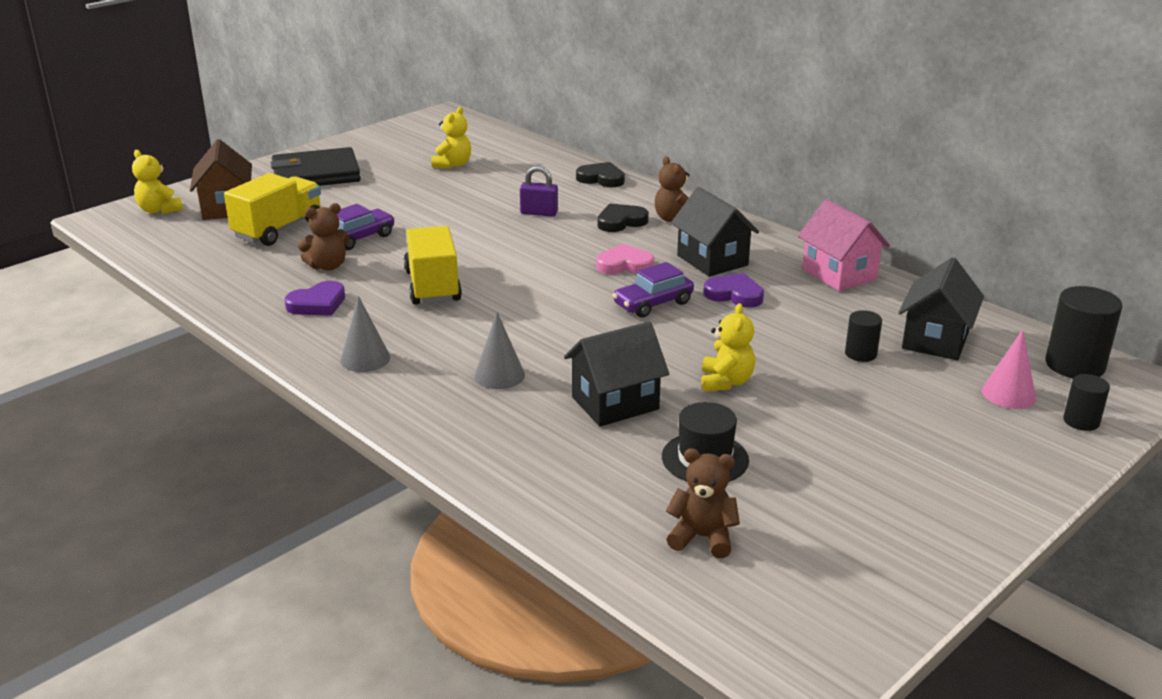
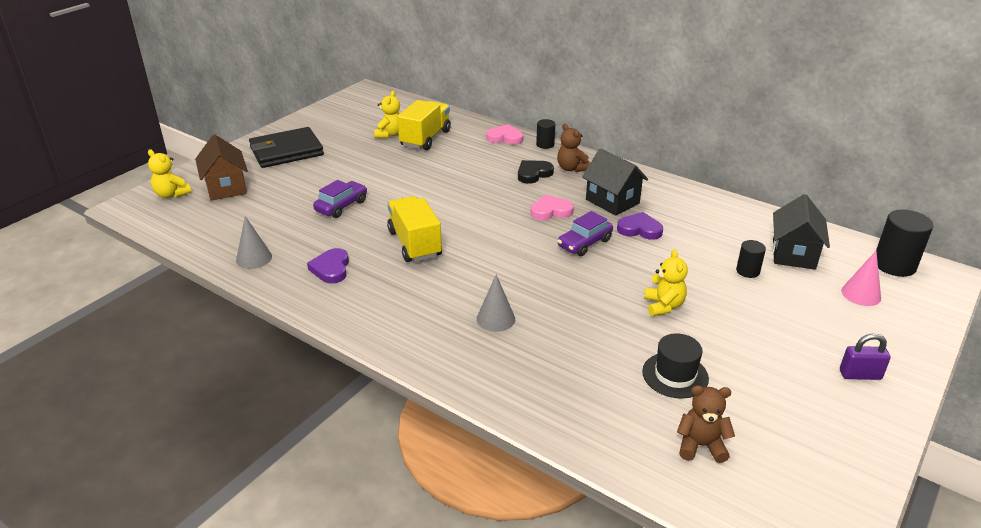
camera: 10 degrees left, 5 degrees up
(278, 230) = (275, 204): yellow truck -> yellow truck (425, 138)
(317, 304) = (331, 269): purple heart -> purple heart turned 135 degrees clockwise
(328, 266) = (326, 233): brown teddy bear -> none
(365, 359) = (387, 315): grey cone -> grey cone (254, 258)
(539, 213) = (470, 171): purple padlock -> purple padlock (860, 375)
(601, 179) = (505, 138): black heart -> pink heart
(615, 403) = (591, 334): black house -> none
(839, 274) = (705, 205): pink house -> none
(1081, 421) = (918, 311): black cylinder -> black cylinder (545, 144)

